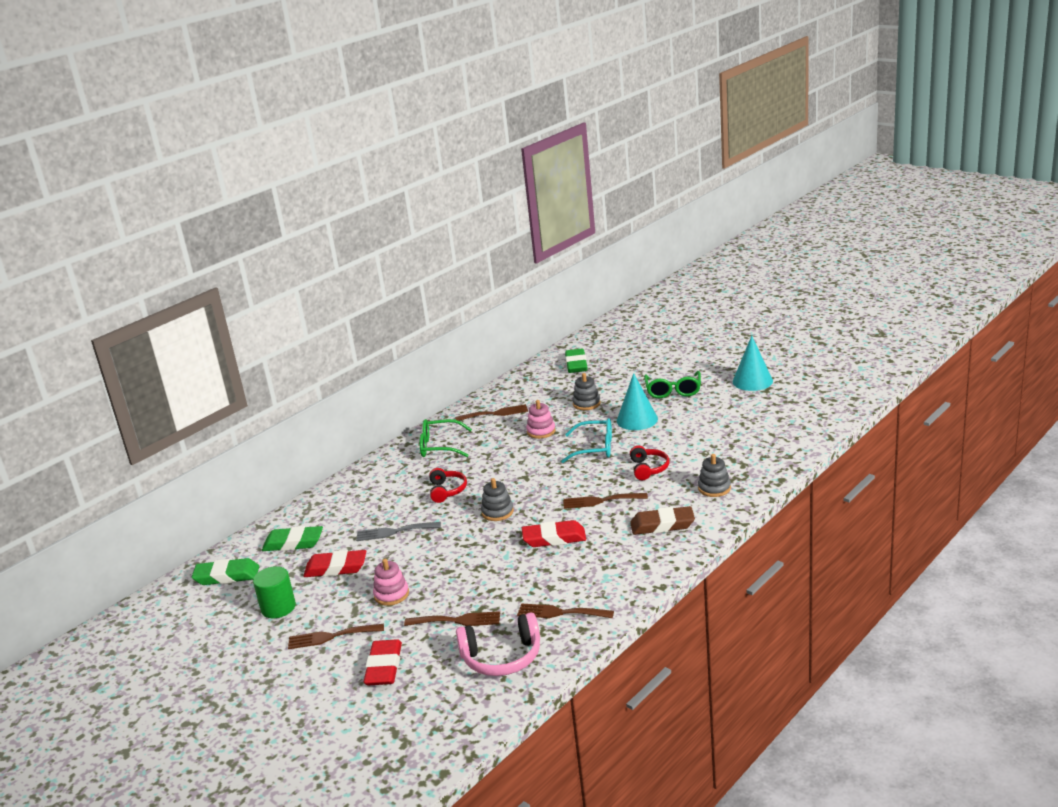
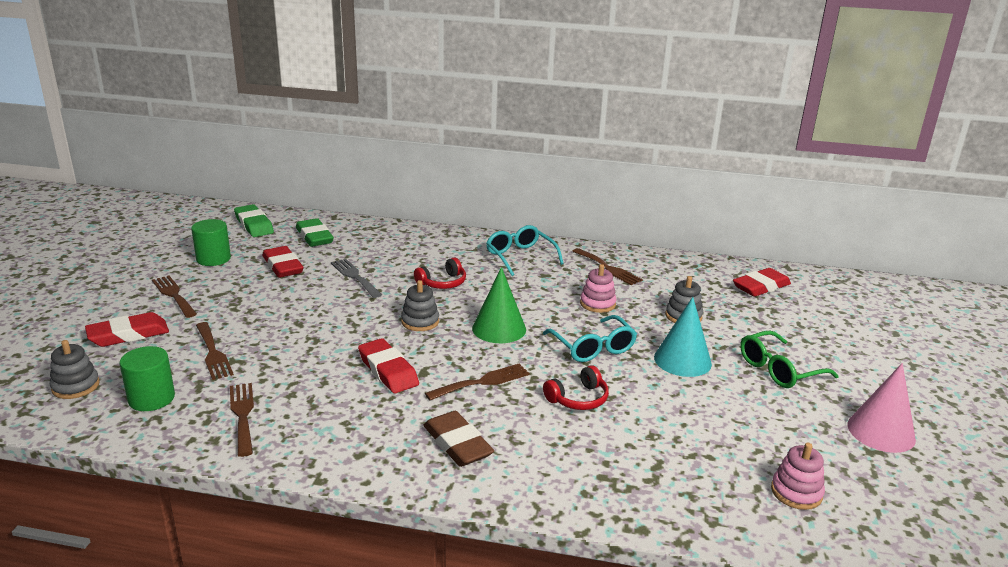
camera: 55 degrees right, 0 degrees up
(391, 594) = (248, 305): pink stacking toy -> pink stacking toy (796, 492)
(440, 446) = (520, 257): green glasses -> turquoise glasses
(502, 657) = (151, 398): pink headphones -> green cylinder
(538, 479) = (499, 328): none -> green cone
(576, 364) = (761, 287): green eraser -> red eraser
(600, 501) = (482, 382): brown fork -> brown fork turned 90 degrees clockwise
(714, 488) = (572, 467): grey stacking toy -> grey stacking toy (75, 386)
(752, 381) = (881, 431): turquoise cone -> pink cone

